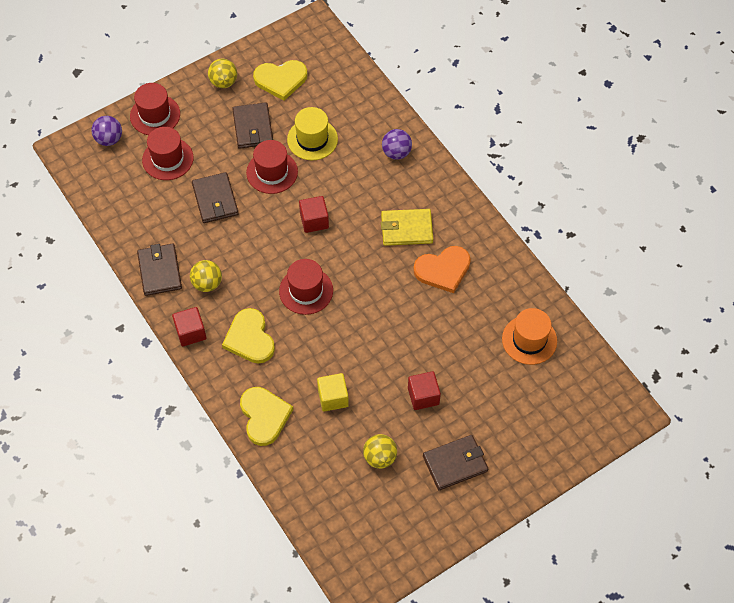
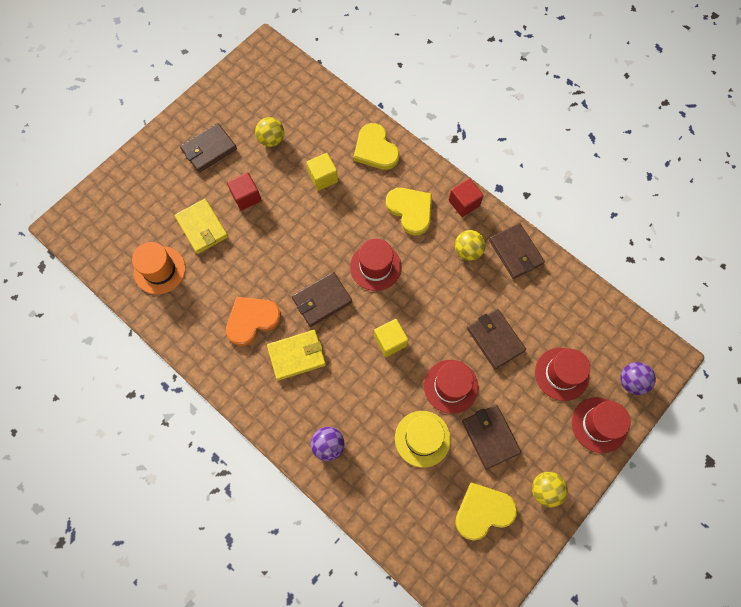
camera: 165 degrees right, 10 degrees up
(314, 221) = (390, 341): red cube -> yellow cube
(369, 272) = (322, 300): none -> brown wallet
(477, 374) = (202, 227): none -> yellow wallet

